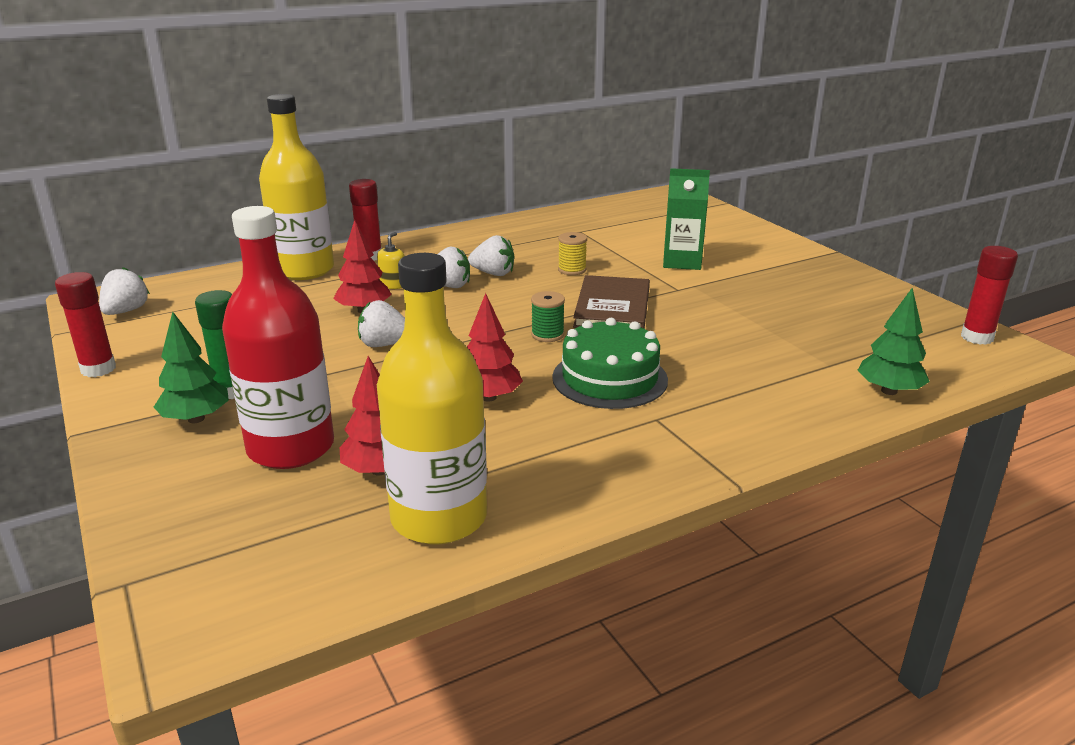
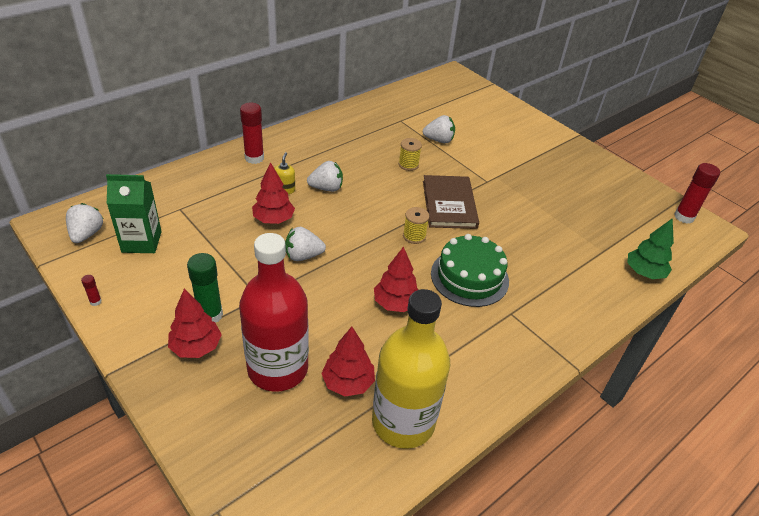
camera: 15 degrees left, 15 degrees up
(98, 369) = (95, 301): red glue stick -> red glue stick, size x0.45
(196, 419) = (196, 347): green tree -> red tree
(304, 270) = (209, 176): yellow bottle -> none
(493, 273) = (354, 172): white strawberry -> white strawberry (439, 140)
(547, 335) = (414, 236): green spool -> yellow spool
(682, 262) = (481, 151): green carton -> green carton (141, 242)

